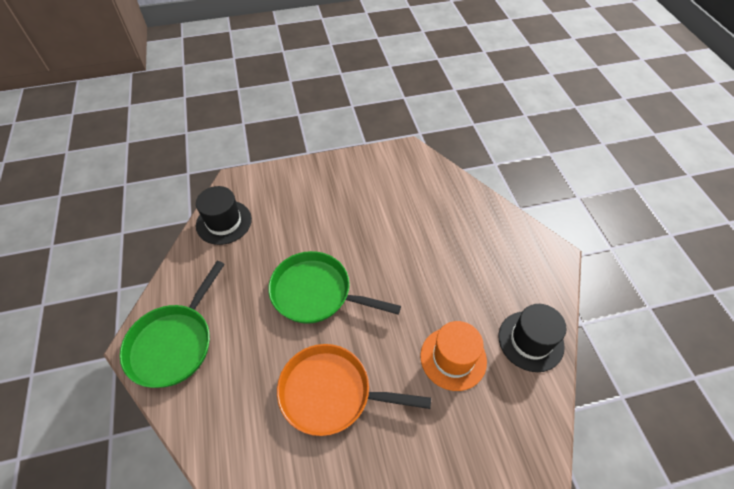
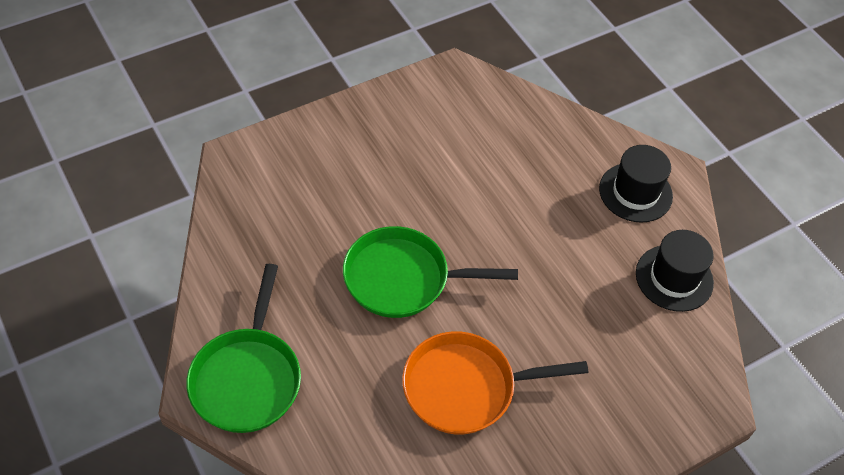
camera: 20 degrees left, 0 degrees up
(224, 222) = (243, 214): black hat -> black hat (635, 192)
(453, 358) = (593, 317): orange hat -> none

